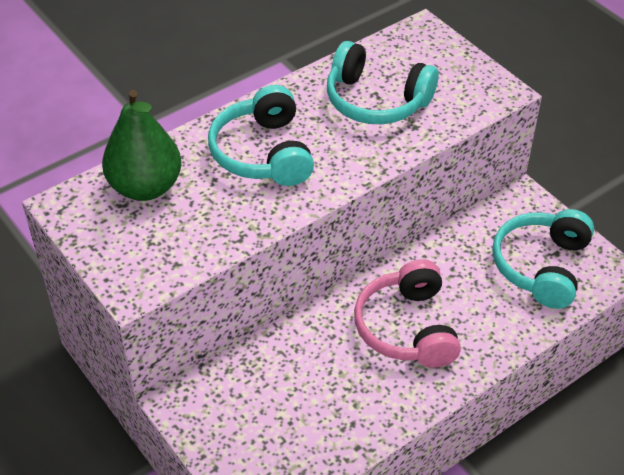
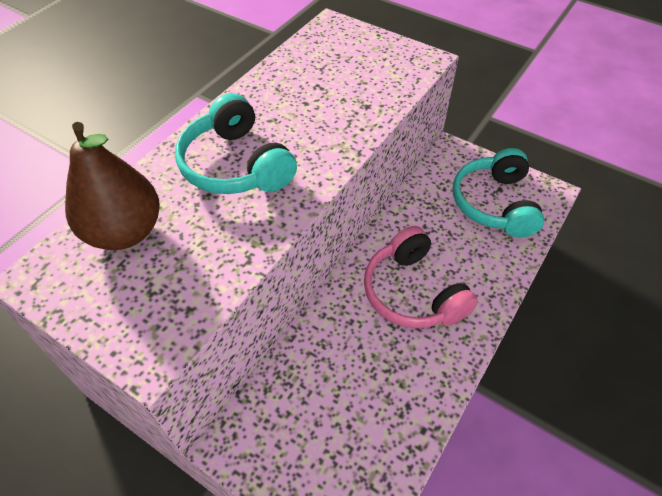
camera: 20 degrees left, 5 degrees up
(145, 187) = (125, 232): green pear -> brown pear
(376, 100) = (321, 91): turquoise headphones -> none

